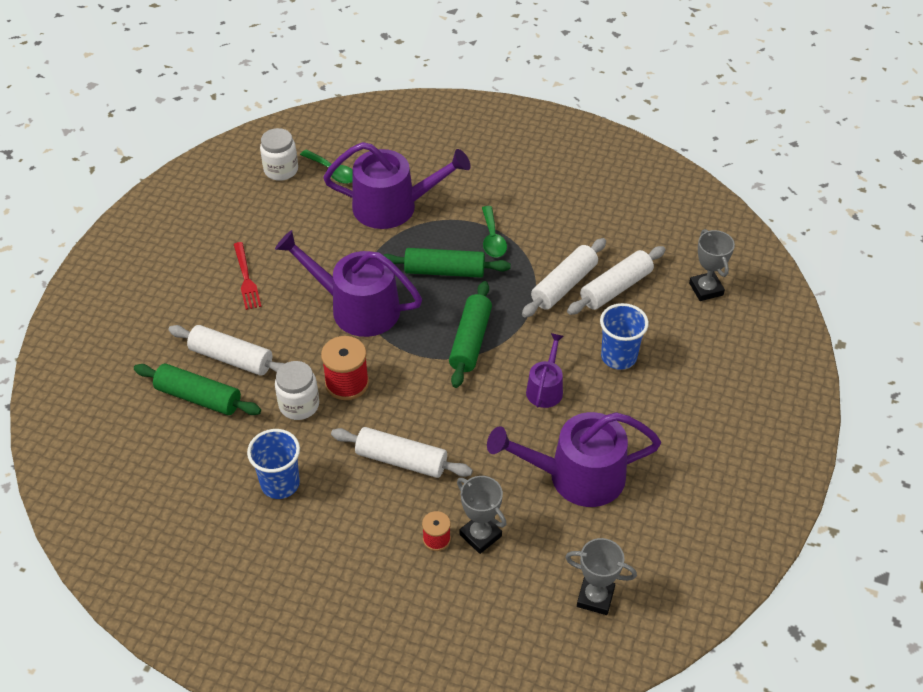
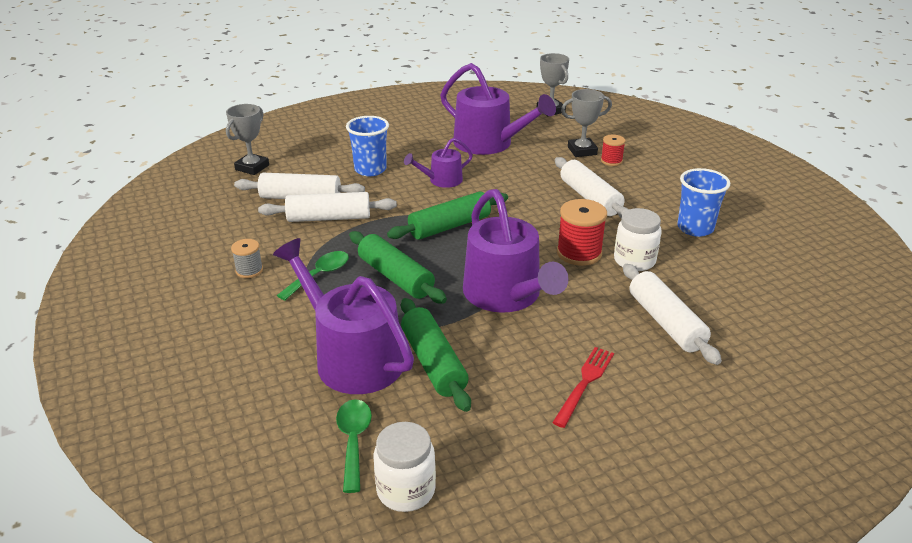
camera: 135 degrees left, 15 degrees down
(198, 397) = (723, 311): green rolling pin -> green rolling pin (433, 363)
(480, 535) = (582, 151): grey trophy -> grey trophy turned 75 degrees clockwise
(539, 212) = (249, 270): none -> grey spool

